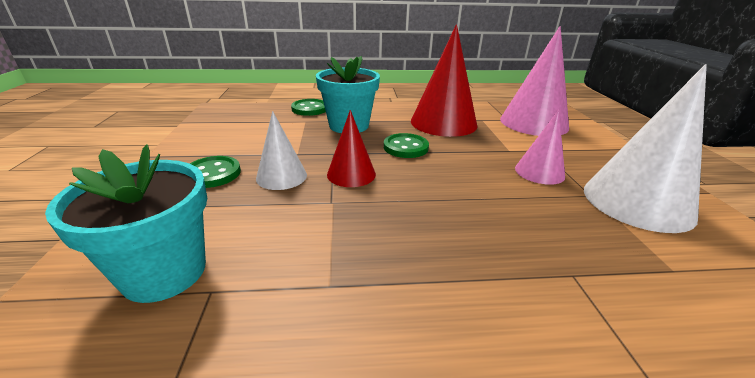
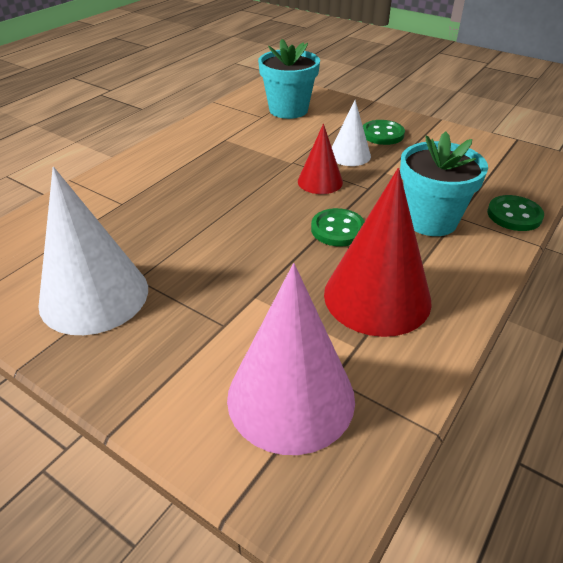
camera: 130 degrees right, 10 degrees up
(539, 172) = (198, 279): pink cone -> none

